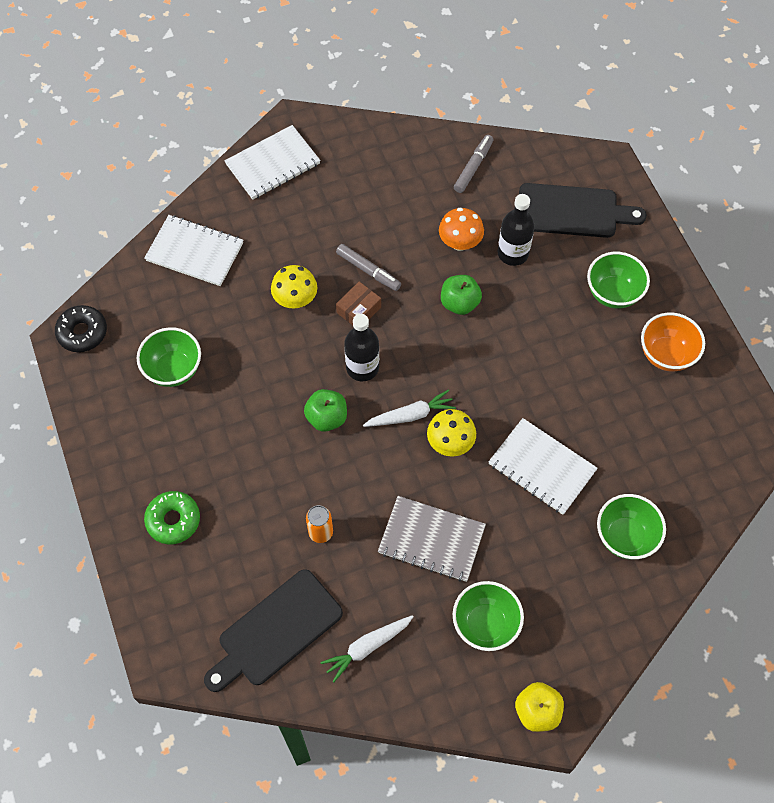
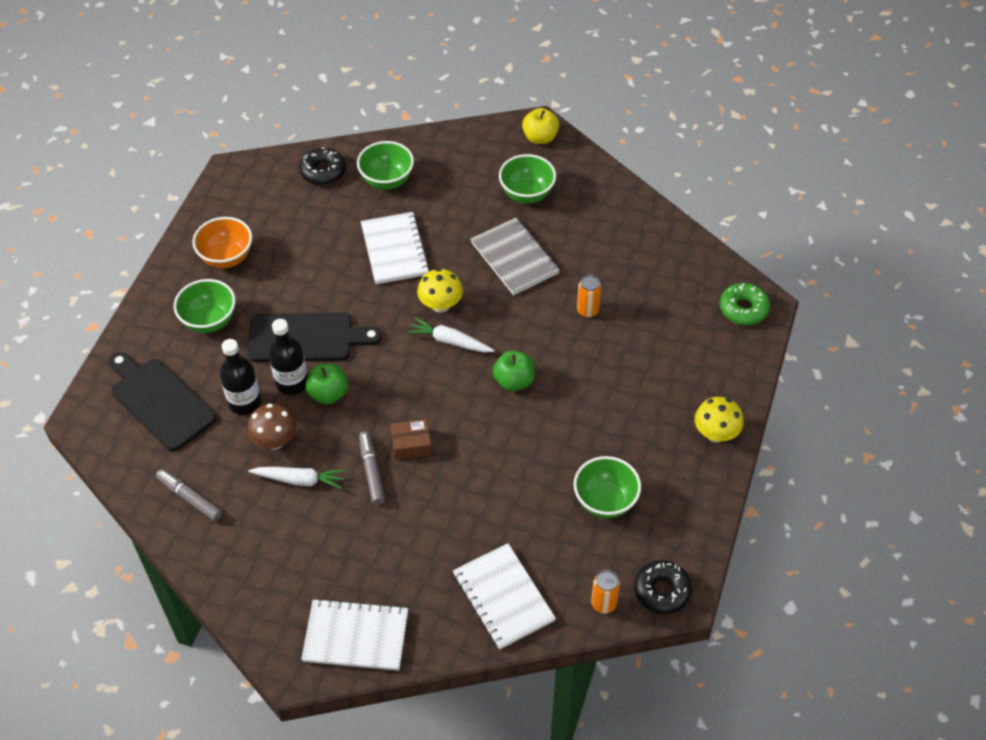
camera: 140 degrees left, 10 degrees down
(119, 295) = (603, 604): none -> orange can
(173, 520) = (691, 388): green donut -> green donut (743, 309)
(275, 631) = (670, 274): black cutting board -> black cutting board (306, 338)
(295, 299) = (454, 489): yellow mushroom -> yellow mushroom (716, 433)
(362, 367) = (452, 398): black bottle -> black bottle (292, 382)
(367, 647) = (615, 229): white carrot -> white carrot (300, 480)
(460, 242) = (275, 441): orange mushroom -> brown mushroom
(473, 167) = (189, 498): grey marker -> grey marker turned 60 degrees clockwise
(690, 501) = (323, 172): none -> black donut

